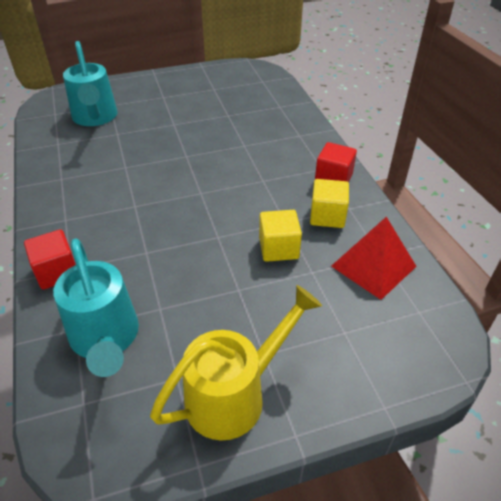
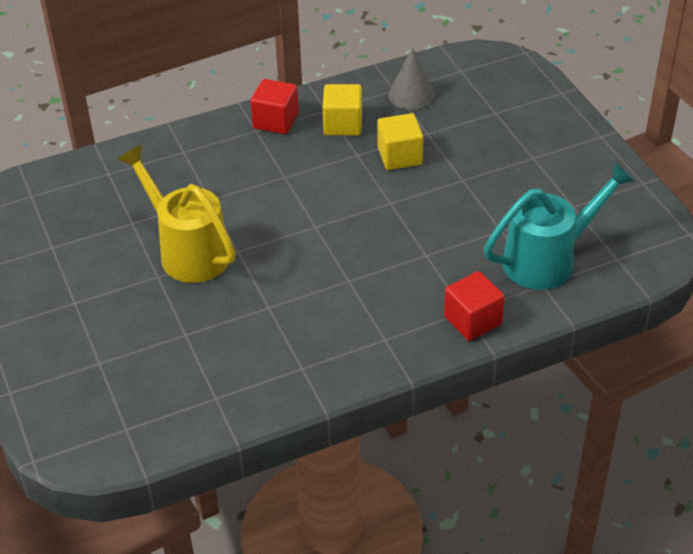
camera: 95 degrees left, 0 degrees up
(95, 118) = (140, 371): turquoise watering can -> none
(235, 395) = (578, 170): yellow watering can -> yellow watering can (188, 251)
(373, 266) = (411, 94): red pyramid -> grey cone

